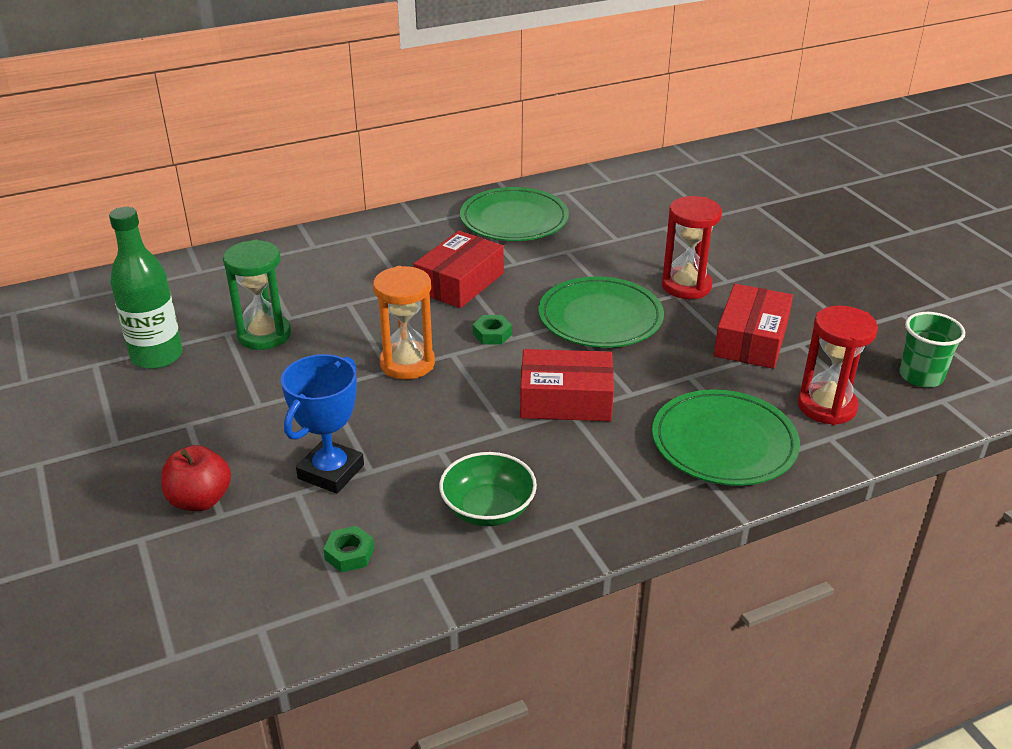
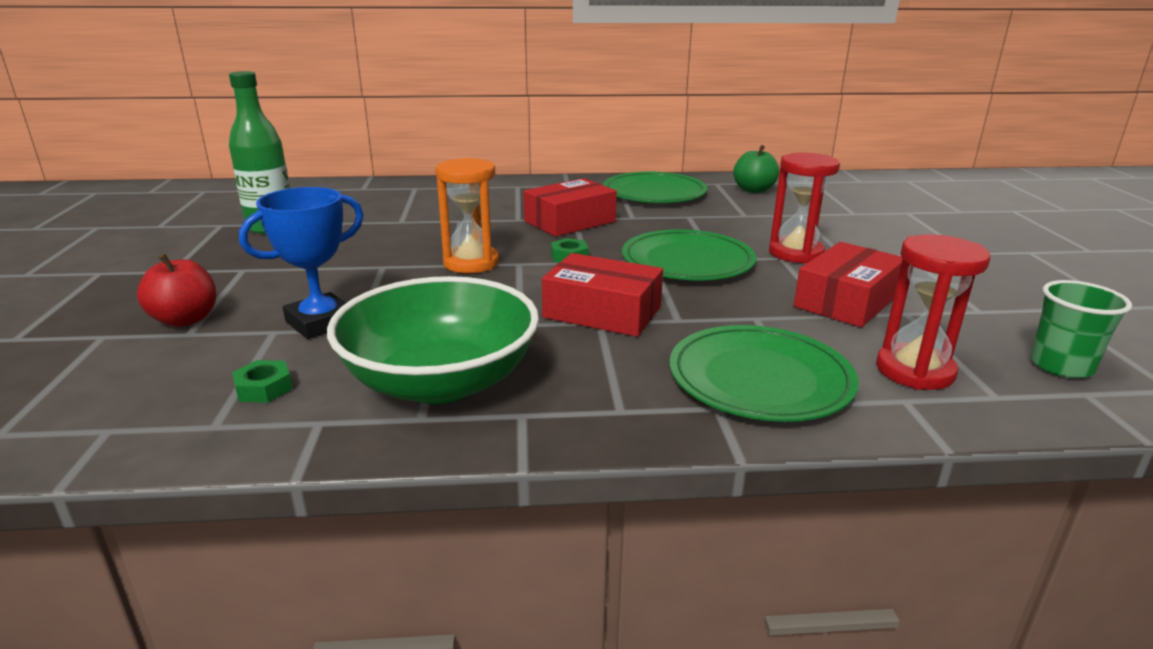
camera: 20 degrees right, 10 degrees down
(264, 335) = (369, 228): green hourglass -> none
(488, 509) = (440, 382): green bowl -> green bowl, size x1.75
(606, 196) = (753, 190): none -> green apple

